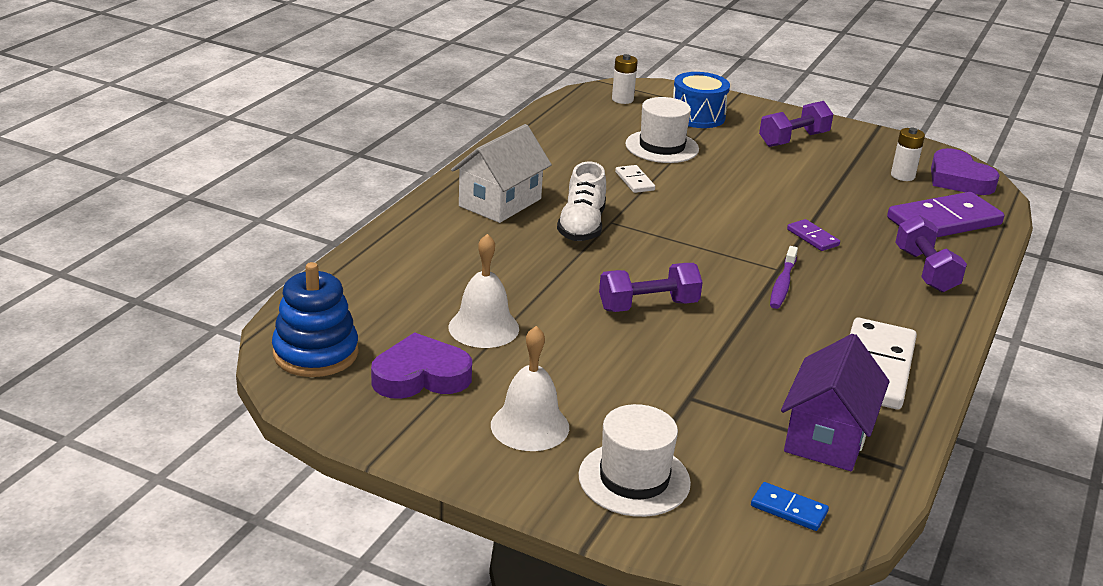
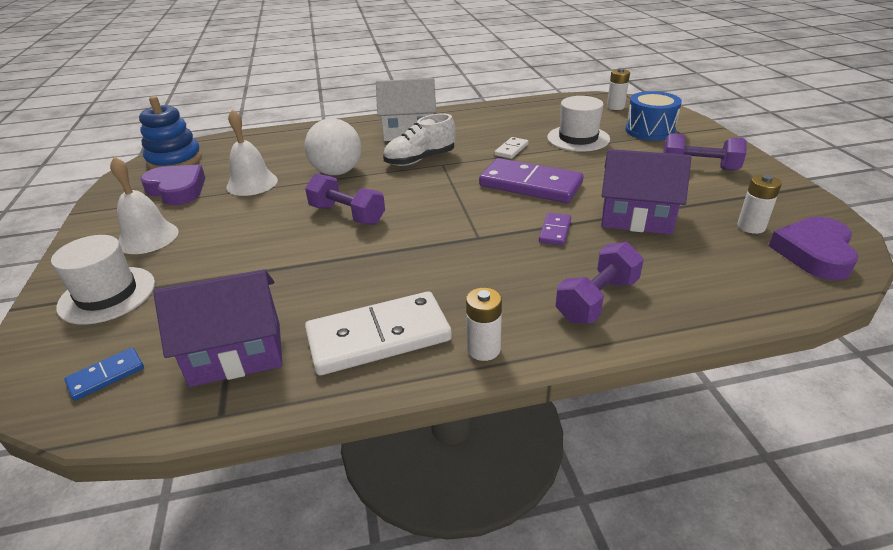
camera: 55 degrees right, 5 degrees up
(537, 275) = (337, 172): none -> white ball
(782, 284) = (456, 247): purple toothbrush -> none
(789, 509) = (106, 376): blue domino -> blue domino turned 60 degrees clockwise
(836, 201) = (636, 218): none -> purple house
(936, 336) = (483, 349): none -> white battery
(944, 221) = (712, 276): purple domino -> purple domino (530, 185)

